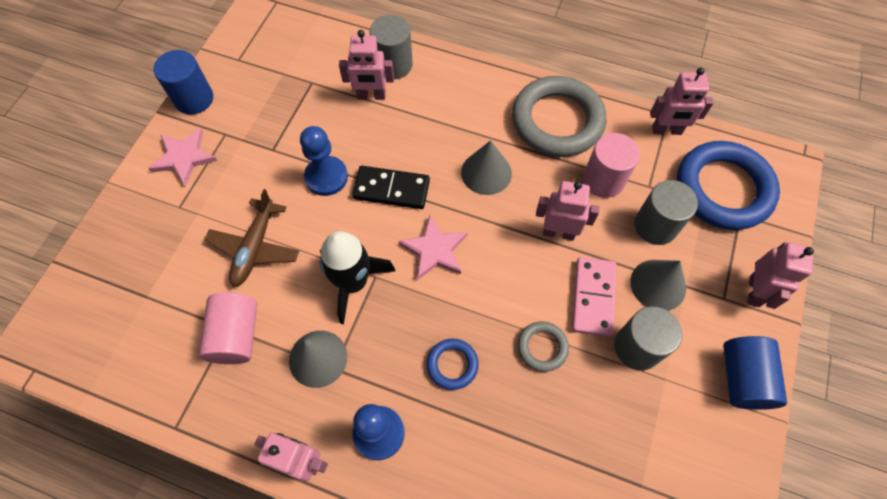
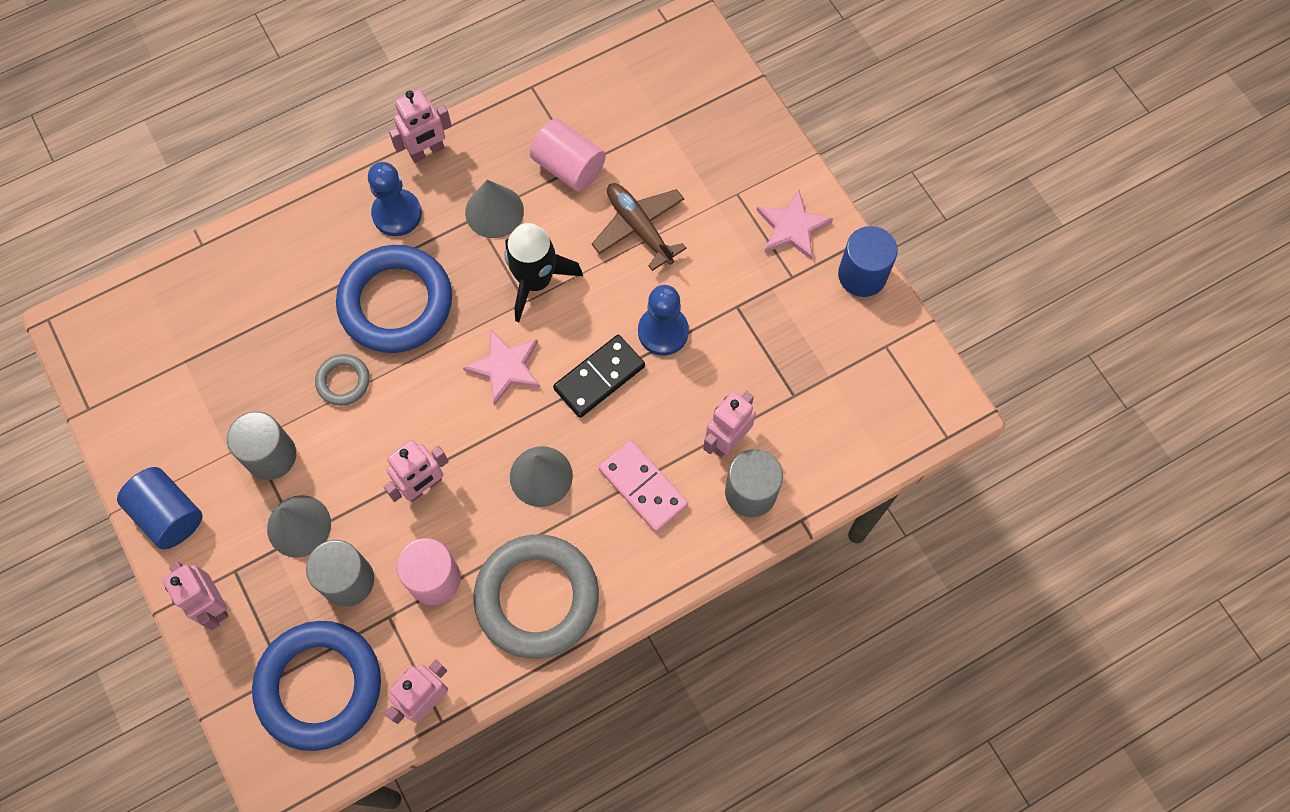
camera: 130 degrees right, 5 degrees up
(452, 365) = (396, 303): blue ring -> blue ring, size x2.17
(593, 297) = (341, 460): pink domino -> pink domino (643, 487)

